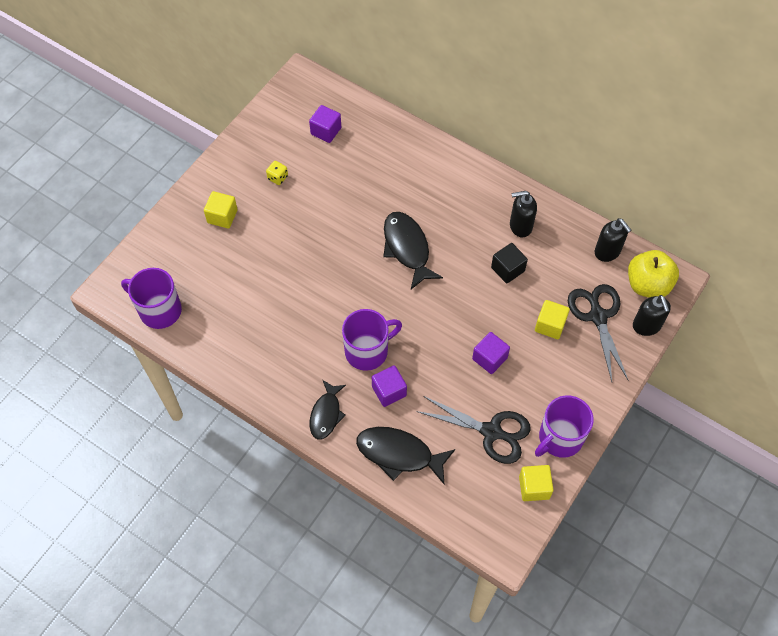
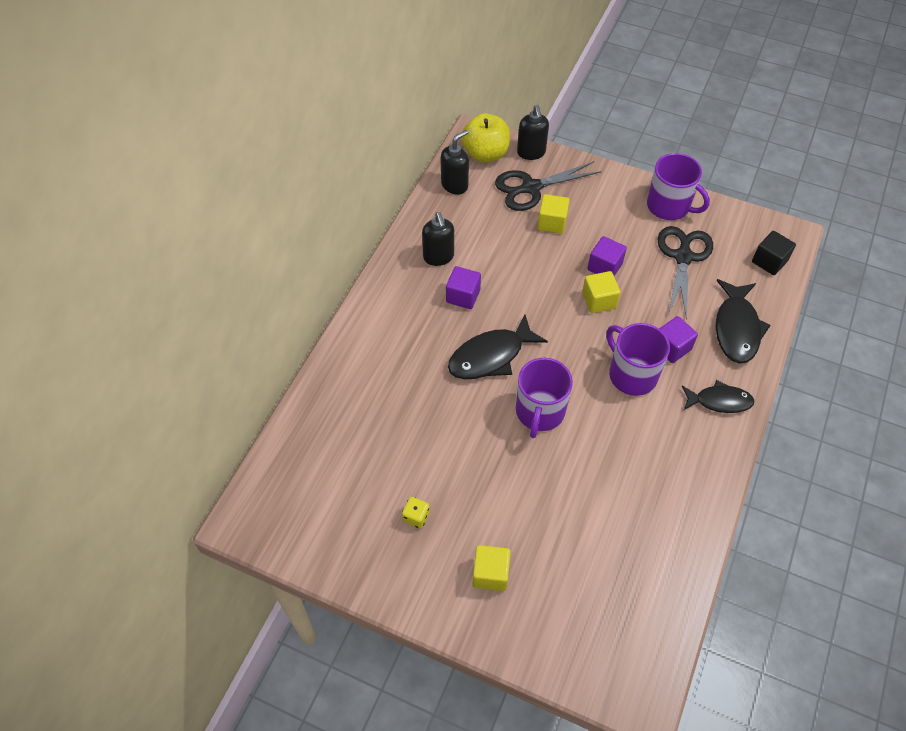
camera: 100 degrees left, 5 degrees down
(159, 310) = (651, 619): purple mug -> purple mug (539, 412)
(326, 131) = (332, 472): purple cube -> purple cube (463, 296)
(507, 269) = (495, 262): black cube -> black cube (769, 261)
(534, 487) = (725, 220): yellow cube -> yellow cube (599, 300)
(646, 326) = (531, 153): black soap dispenser -> black soap dispenser turned 105 degrees clockwise

